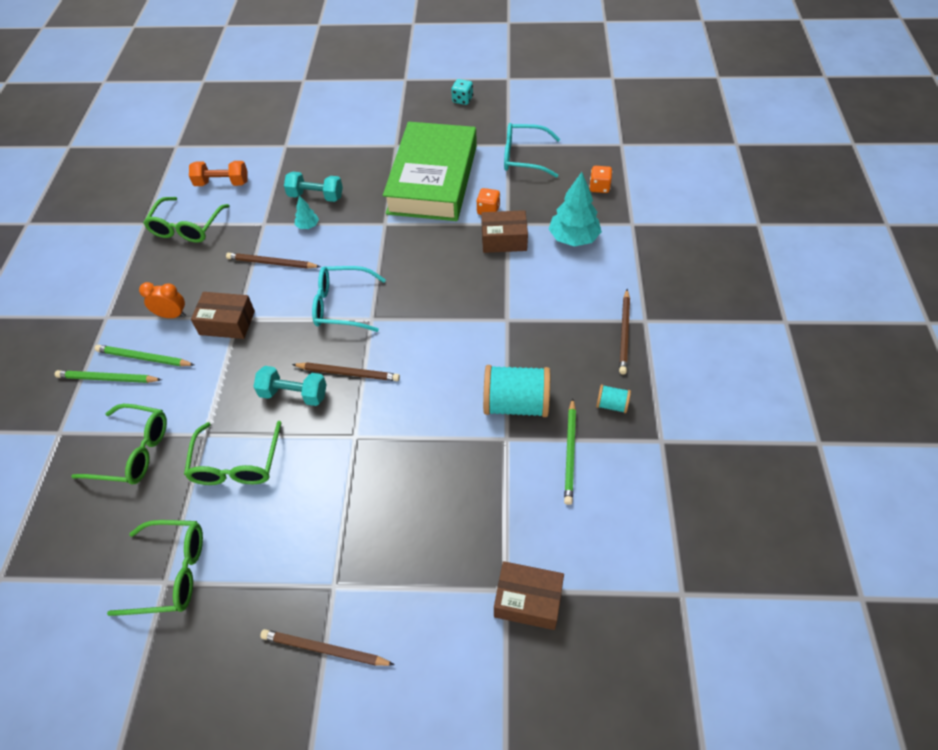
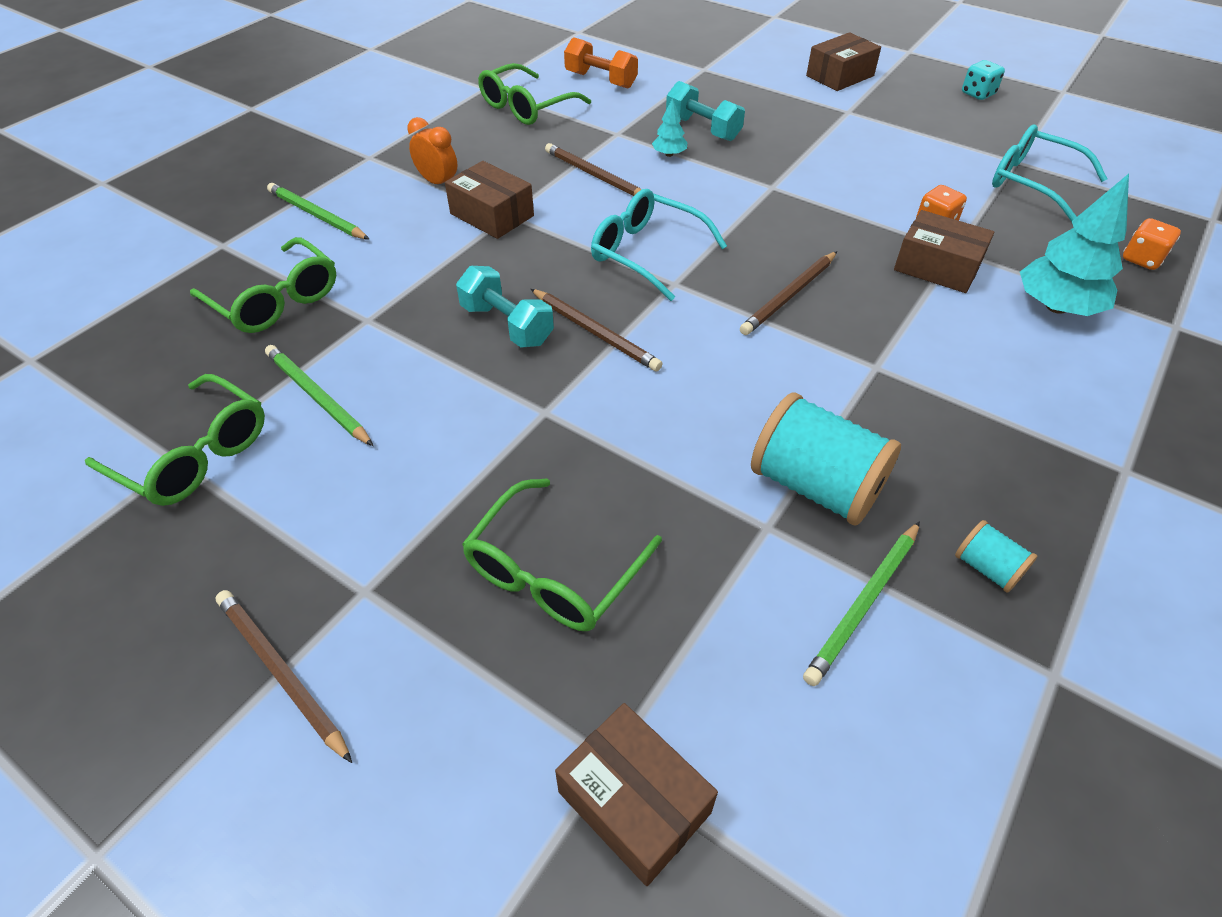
camera: 30 degrees right, 5 degrees down
(144, 358) = (371, 212): green pencil -> green pencil (317, 397)
(236, 463) = (374, 369): green glasses -> green glasses (554, 571)
(374, 117) = (840, 76): none -> brown box
(433, 179) = (875, 163): green book -> none
(624, 333) = (1074, 472): brown pencil -> brown pencil (789, 296)

